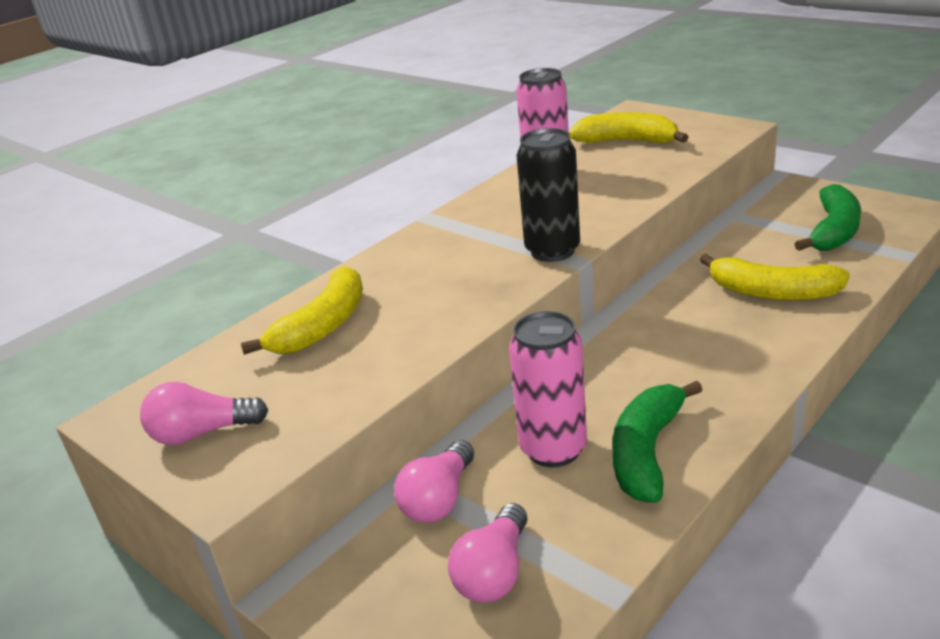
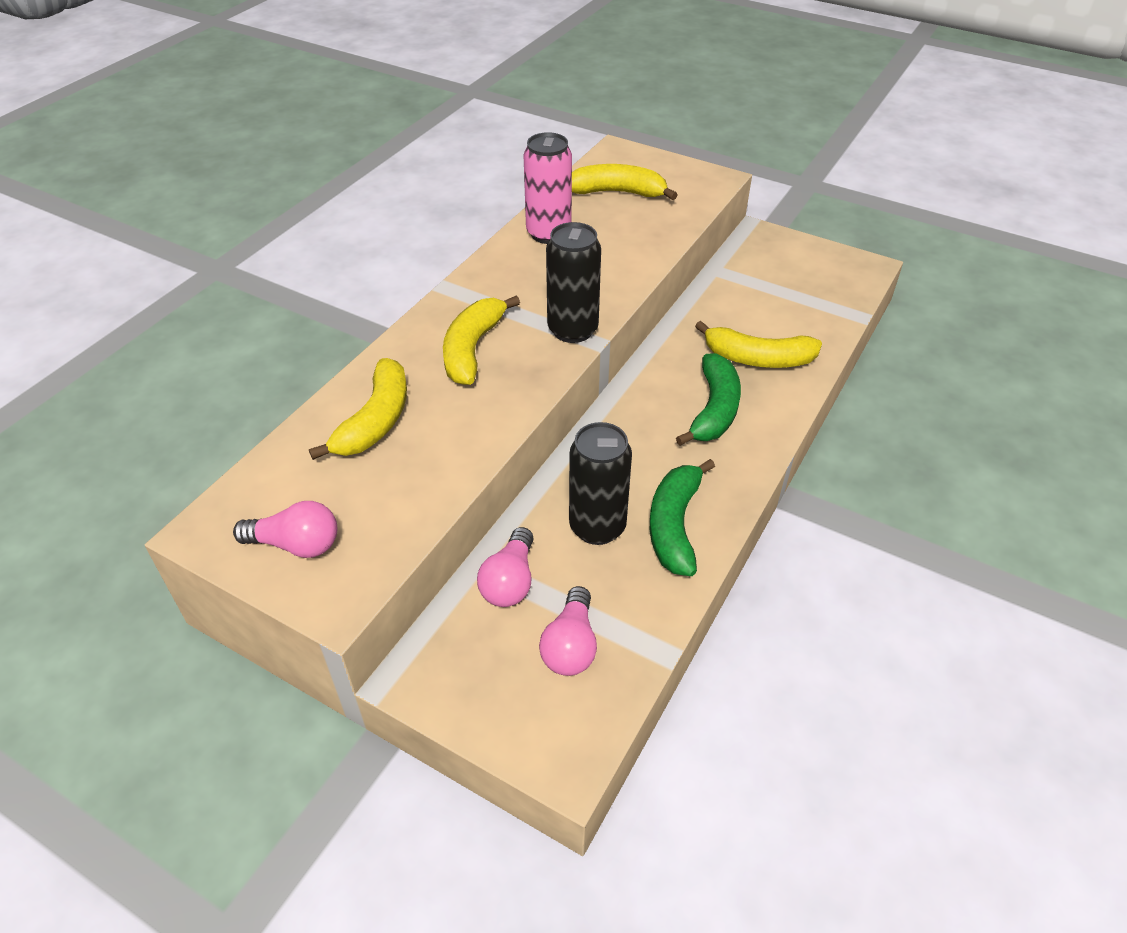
camera: 15 degrees left, 15 degrees up
(202, 433) = (296, 544): pink light bulb -> pink light bulb turned 150 degrees counterclockwise
(441, 267) = (472, 349): none -> yellow banana
(553, 449) = (597, 527): pink can -> black can
(833, 231) = (803, 290): green banana -> green banana (714, 410)

